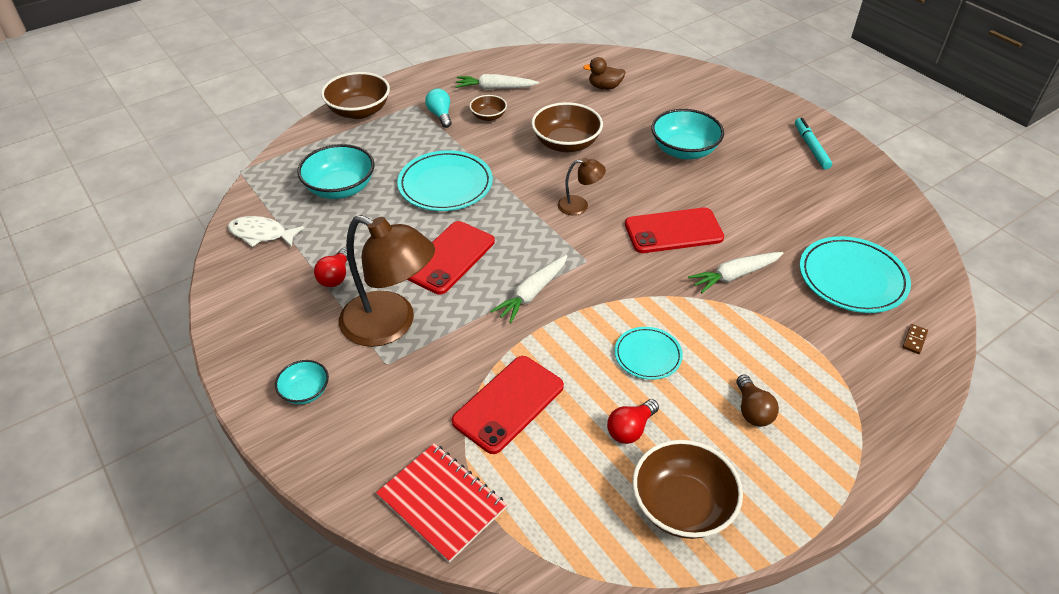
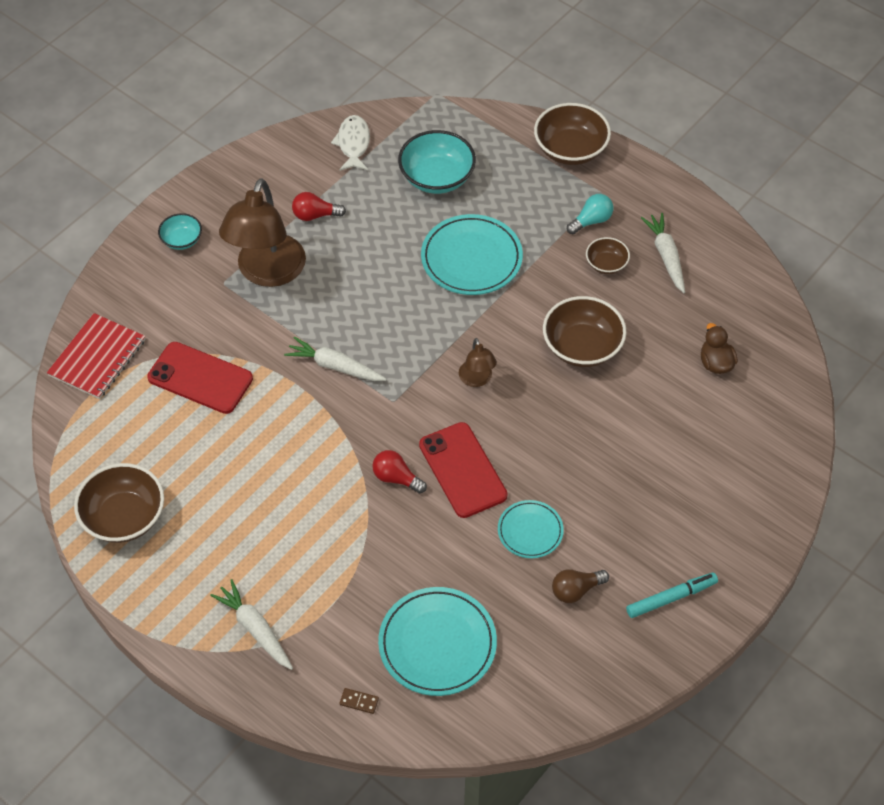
camera: 75 degrees right, 10 degrees up
(449, 257) = (364, 291): red phone -> none
(630, 429) = (193, 470): red light bulb -> red light bulb (396, 478)
(647, 355) = (280, 471): turquoise plate -> turquoise plate (530, 531)
(684, 150) = (612, 463): turquoise bowl -> none
(734, 275) = (409, 533): white carrot -> white carrot (255, 629)
(752, 410) = (234, 561): brown light bulb -> brown light bulb (576, 590)

